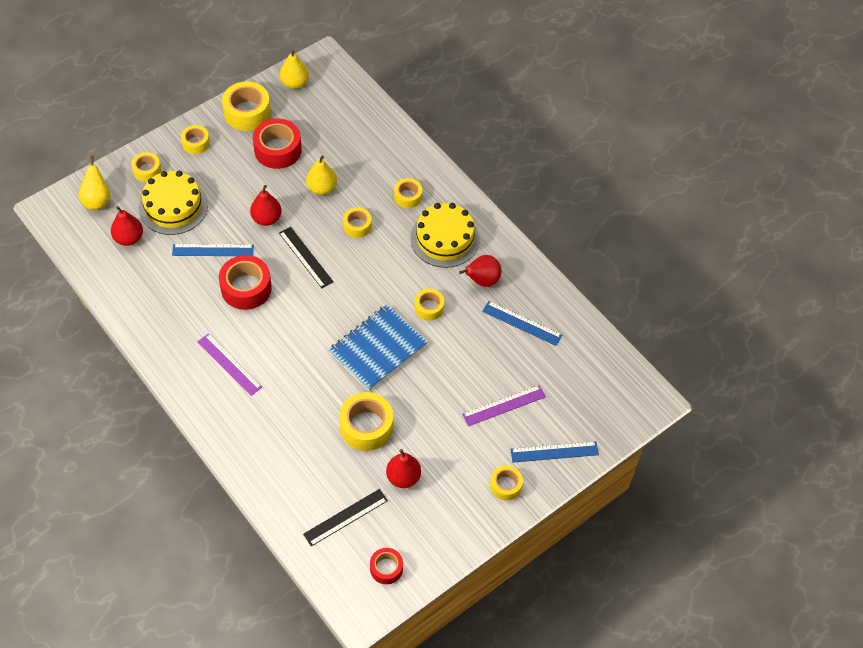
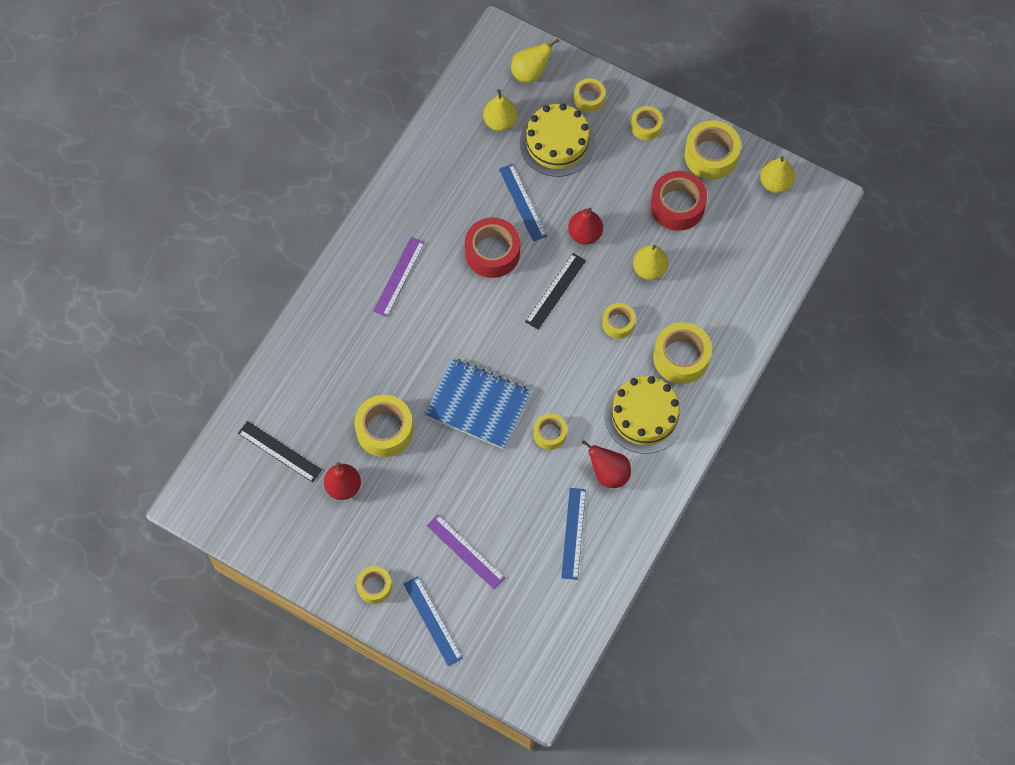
camera: 70 degrees right, 10 degrees up
(129, 238) = (500, 122): red pear -> yellow pear
(386, 568) = (242, 509): red tape -> none
(408, 197) = (681, 357): yellow tape -> yellow tape, size x1.72

